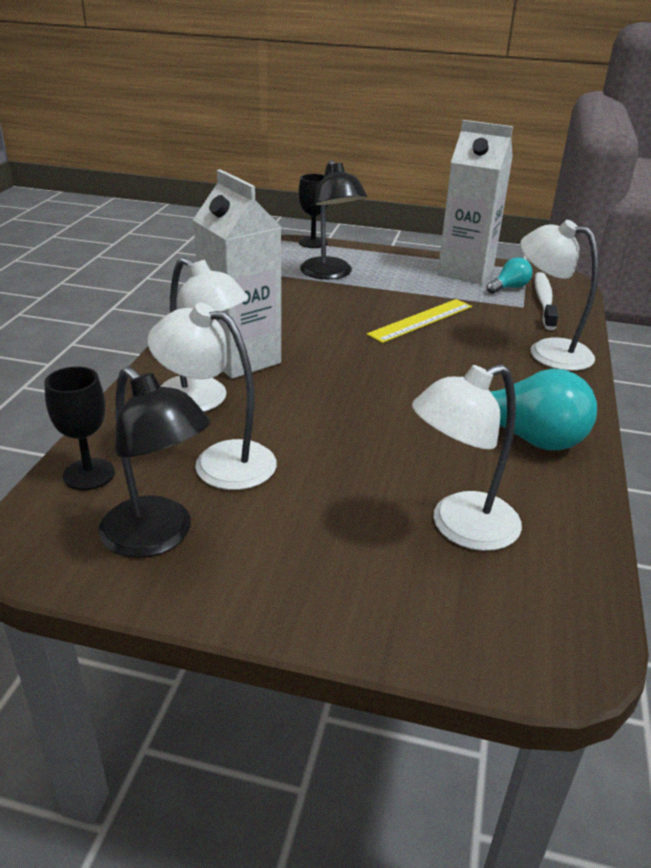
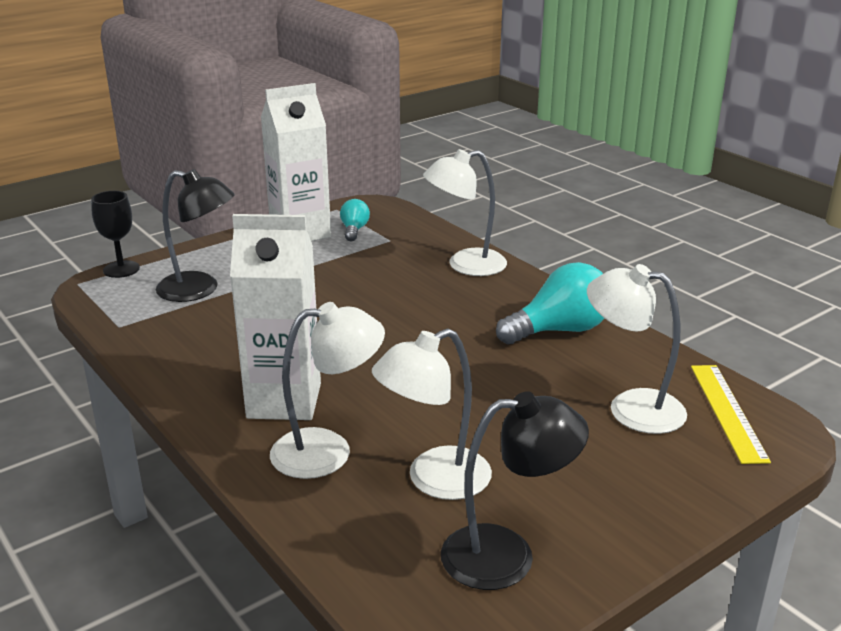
camera: 50 degrees left, 5 degrees down
(89, 474) = (370, 563): black goblet -> none
(421, 320) = (347, 289): yellow ruler -> yellow ruler (727, 411)
(460, 527) = (631, 407): white lamp -> white lamp turned 105 degrees clockwise
(544, 301) = (395, 229): white toothbrush -> none

